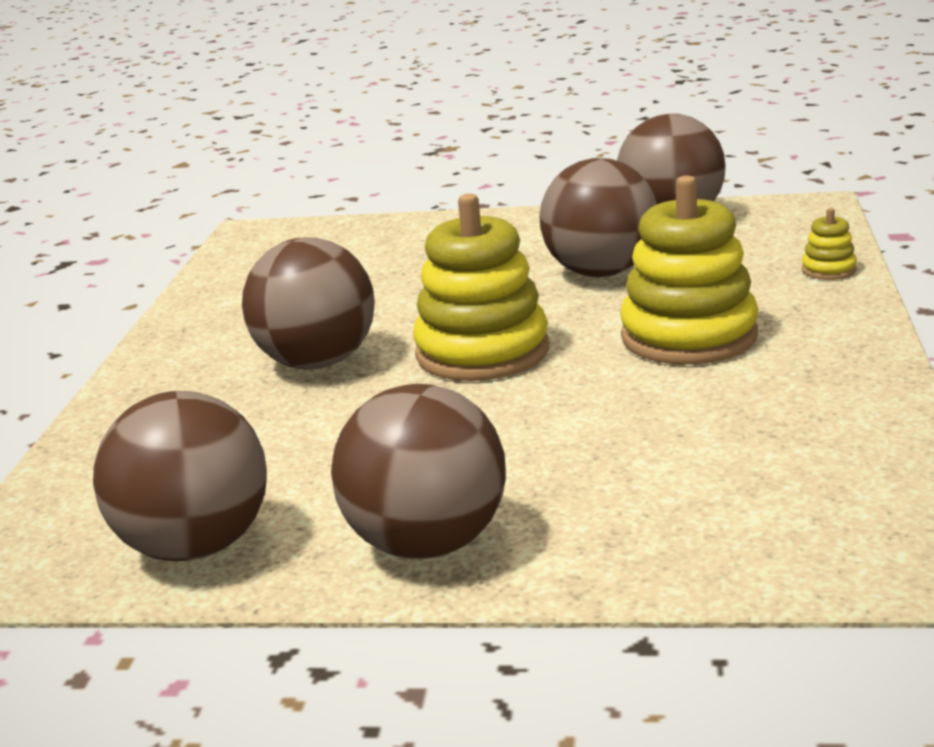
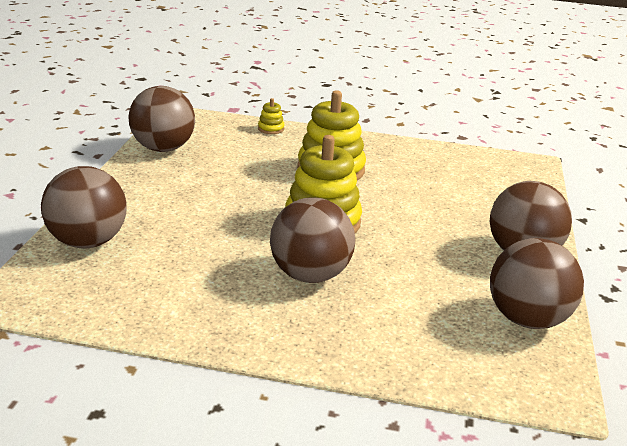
camera: 90 degrees left, 5 degrees up
(601, 272) = (230, 177): brown ball -> brown ball (88, 242)

